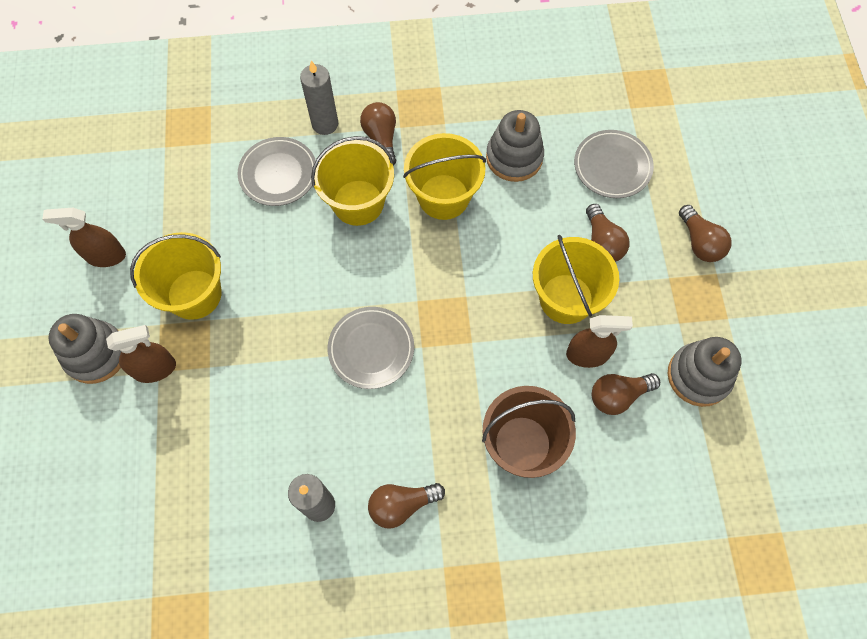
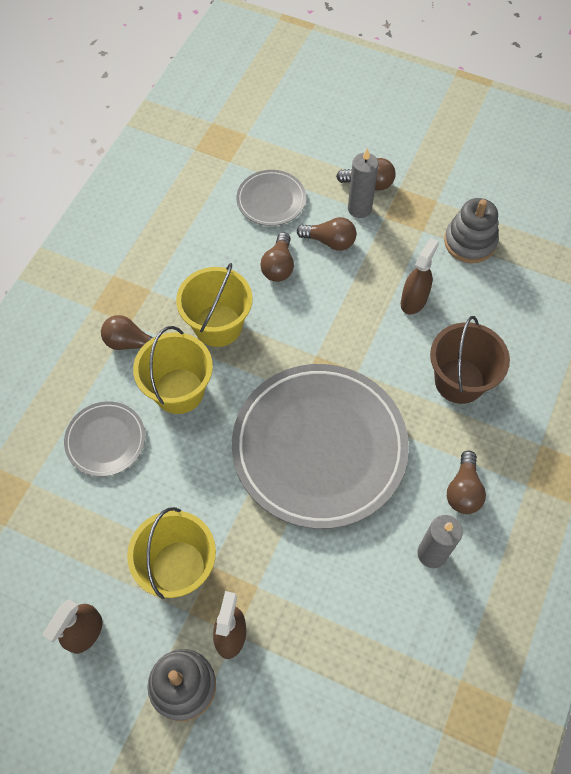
camera: 60 degrees left, 5 degrees down
(325, 124) = (83, 379): grey candle -> grey candle (359, 208)
(371, 349) = (319, 447): grey plate -> grey plate, size x2.16
(514, 157) = (217, 259): grey stacking toy -> none
(566, 298) = (360, 289): yellow bucket -> none
(618, 396) = (456, 299): brown light bulb -> brown light bulb (278, 266)

